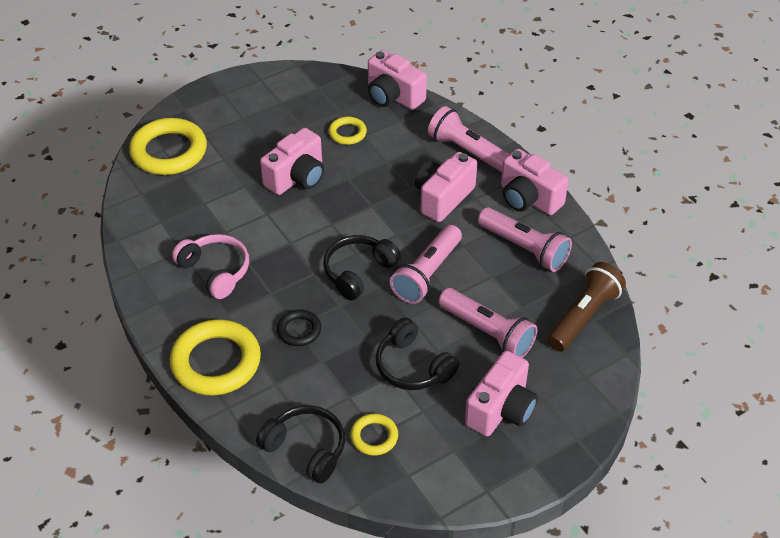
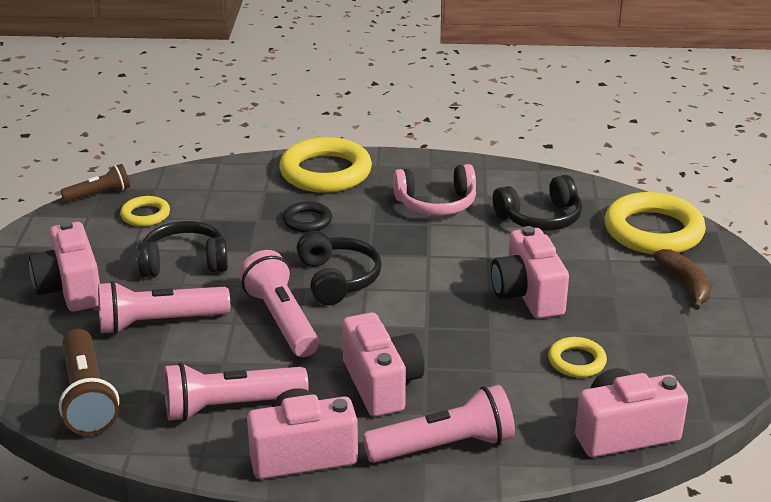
camera: 125 degrees right, 15 degrees down
(226, 118) = (685, 284): none -> brown banana
(306, 449) = (182, 182): black headphones -> black headphones (540, 218)
(371, 494) = (99, 194): none -> brown flashlight

